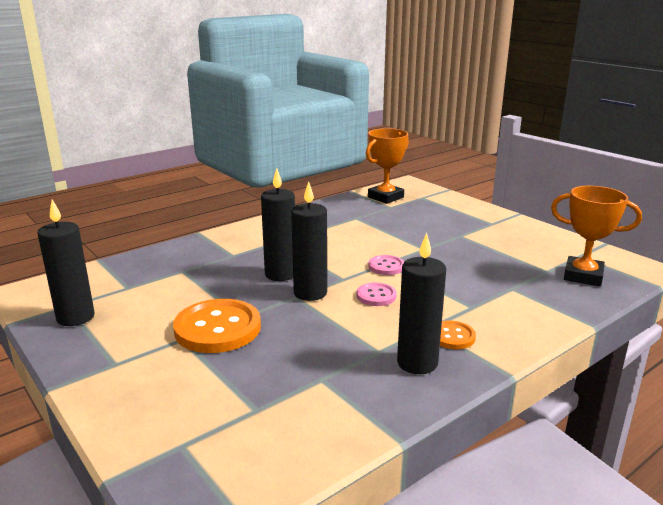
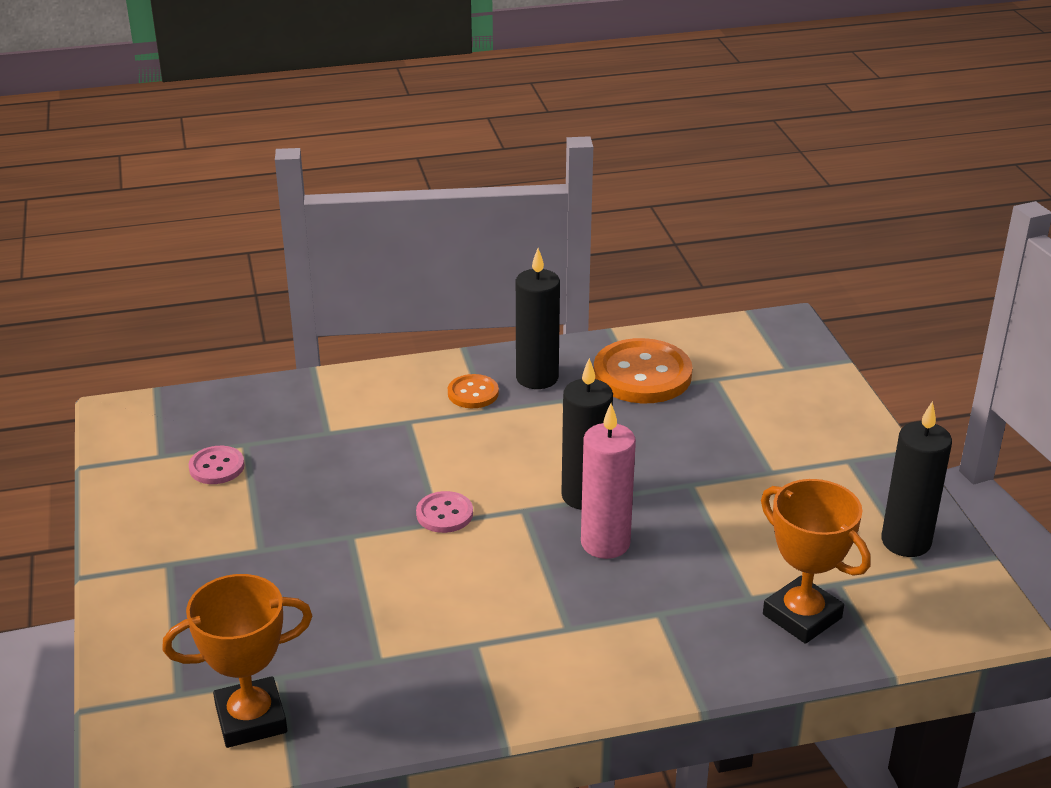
camera: 155 degrees left, 10 degrees up
(217, 328) = (725, 474): orange button -> orange button (642, 375)
(280, 274) = (605, 543): black candle -> pink candle
(376, 296) = (505, 467): pink button -> pink button (216, 467)
(583, 276) = (215, 423): orange trophy -> orange trophy (802, 616)

